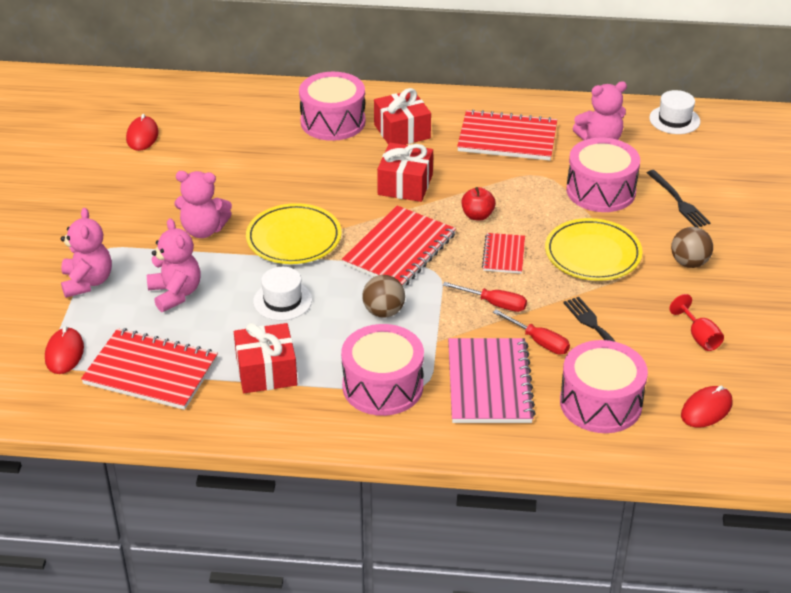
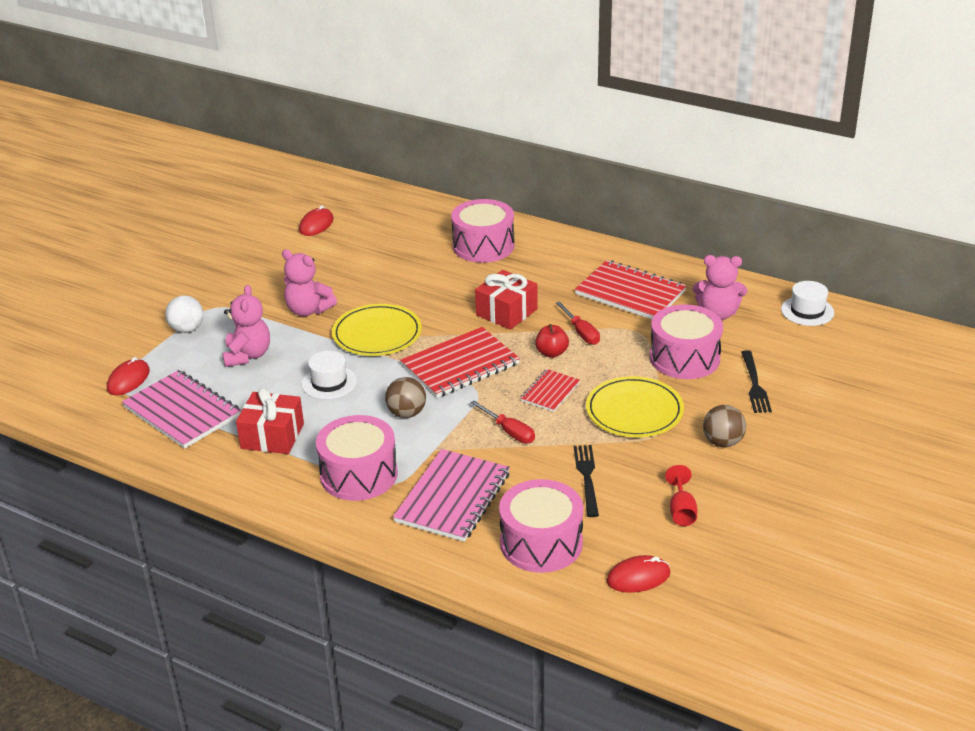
camera: 25 degrees right, 5 degrees down
(87, 282) = (187, 329): pink teddy bear -> white ball
(151, 371) = (182, 411): red notebook -> pink notebook
(402, 131) = (538, 267): red gift -> none
(539, 341) = (525, 474): red screwdriver -> red screwdriver (581, 332)

